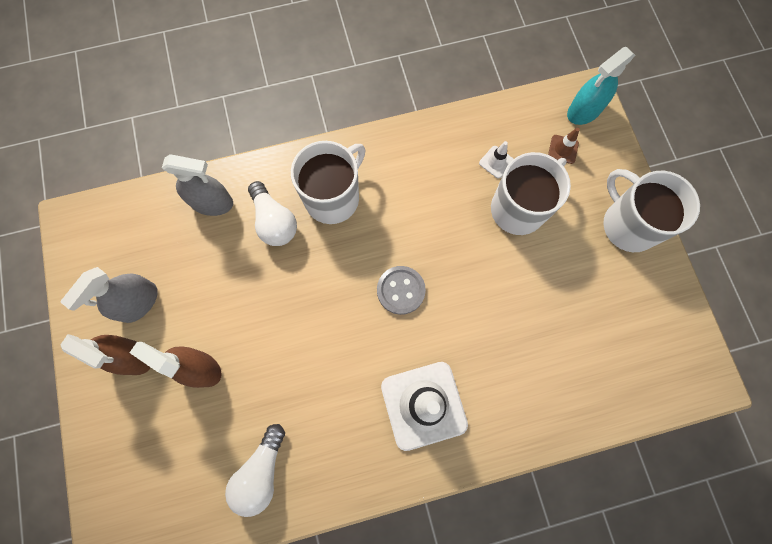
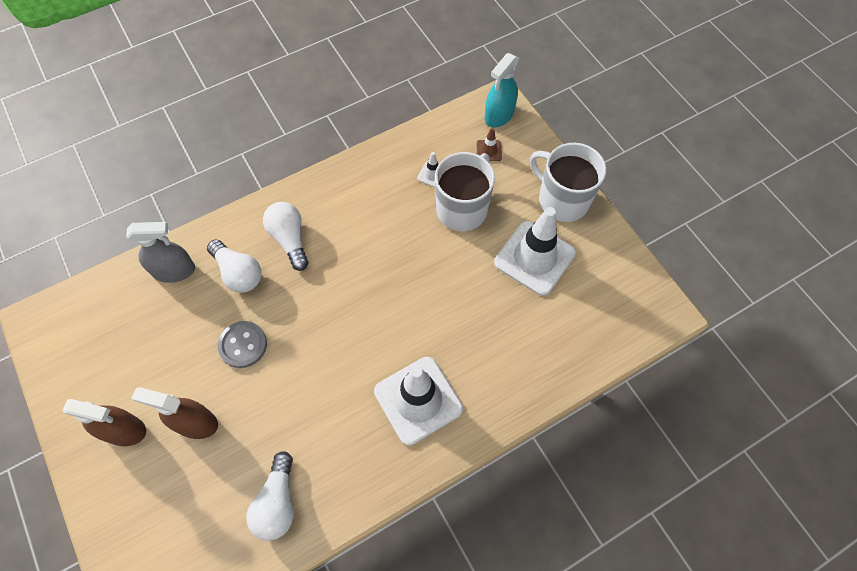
camera: 15 degrees left, 10 degrees down
(139, 302) = (121, 378): grey spray bottle -> none
(333, 197) = (290, 239): white mug -> white light bulb
(401, 290) = (372, 305): grey button -> grey button (243, 345)
(582, 282) = (534, 258): none -> white traffic cone

